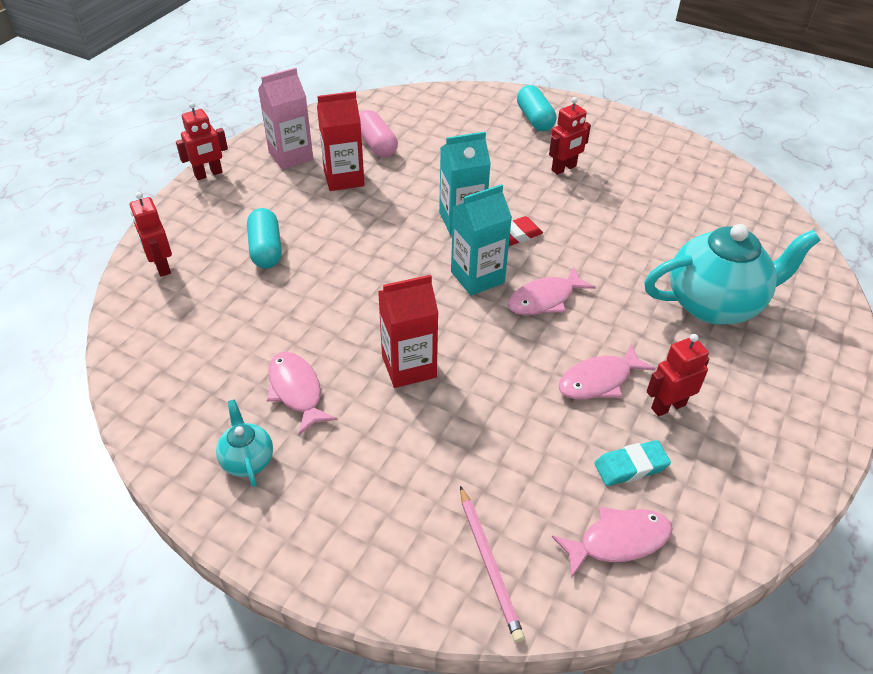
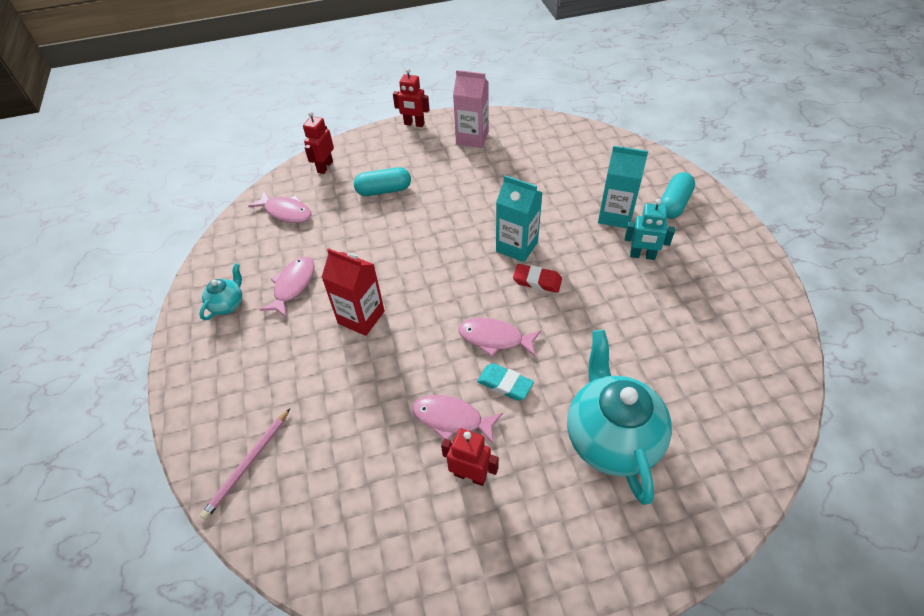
camera: 50 degrees right, 5 degrees up
(266, 249) = (384, 190): turquoise capsule -> turquoise capsule turned 45 degrees clockwise
(344, 178) = (483, 171): red carton -> none
(376, 145) = (533, 159): pink capsule -> none
(477, 277) = (473, 292): turquoise carton -> turquoise carton (615, 215)
(564, 168) = (642, 255): red robot -> turquoise robot
(618, 540) = (323, 523): pink fish -> pink fish (286, 212)
(631, 466) = (392, 489): turquoise eraser -> turquoise eraser (505, 384)
(714, 304) = (611, 438): turquoise teapot -> turquoise teapot turned 135 degrees counterclockwise

